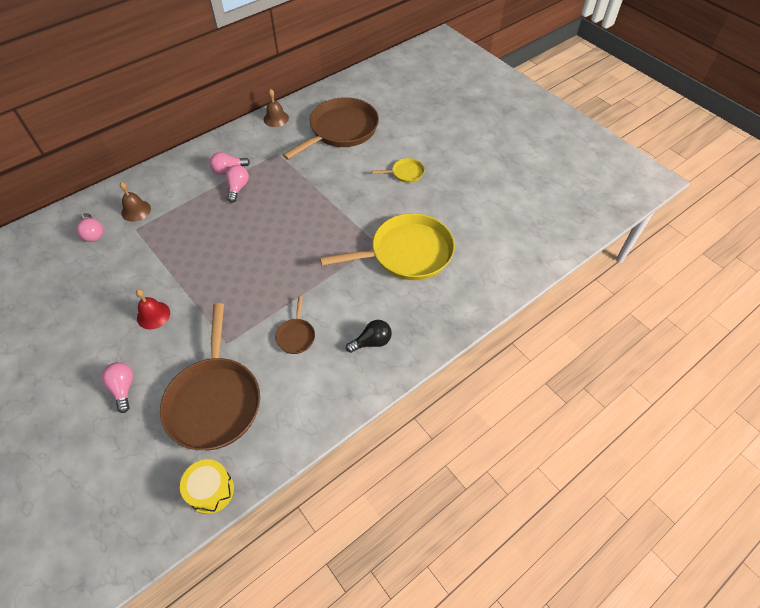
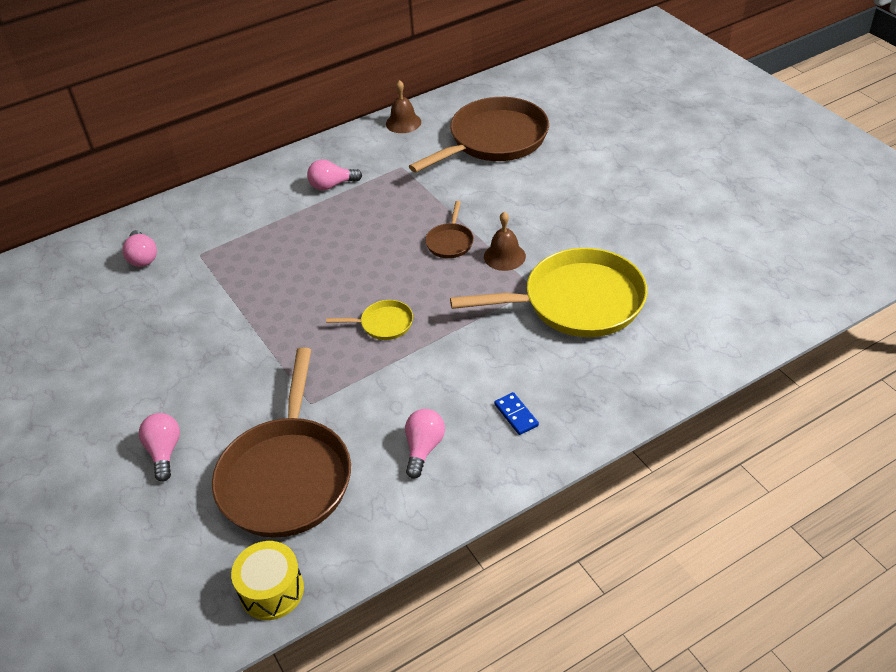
camera: 10 degrees right, 10 degrees down
(136, 210) = (202, 231): brown bell -> brown bell (504, 256)
(153, 315) = (213, 363): red bell -> none
(238, 188) = (343, 208): pink light bulb -> pink light bulb (423, 448)
(296, 336) = (408, 400): brown pan -> brown pan (450, 242)
(372, 342) = (516, 415): black light bulb -> blue domino
(405, 173) = (583, 198): yellow pan -> yellow pan (383, 324)

